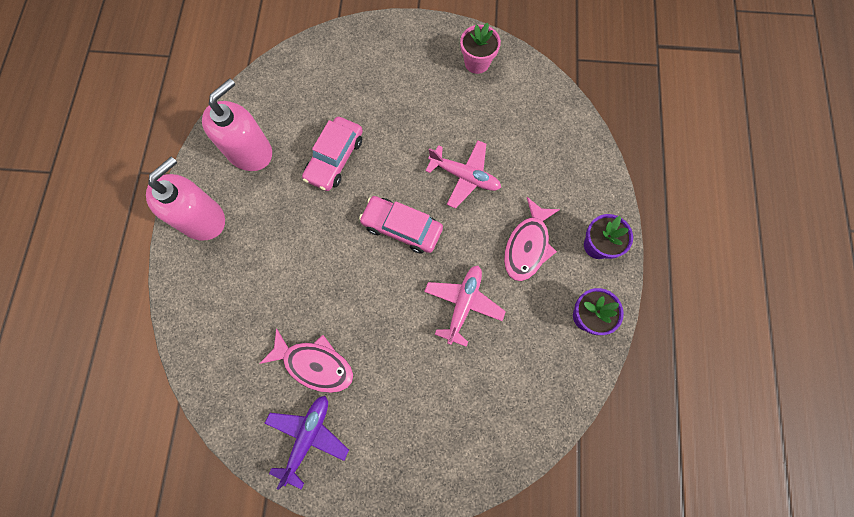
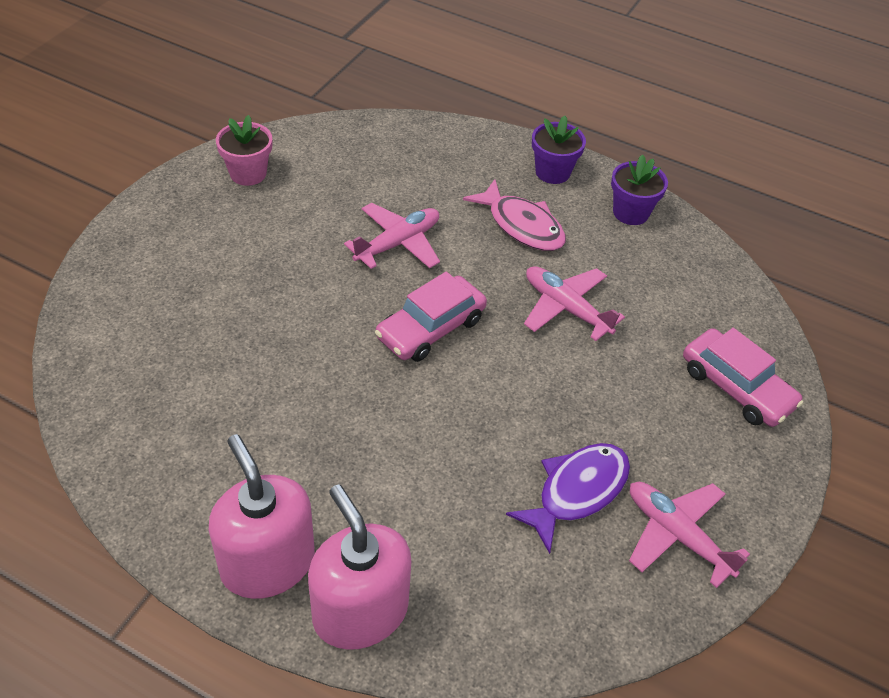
camera: 70 degrees left, 25 degrees down
(250, 151) = (194, 459): pink soap dispenser -> pink soap dispenser (360, 611)
(308, 436) = (677, 535): purple plane -> pink plane
(314, 364) = (577, 491): pink fish -> purple fish
(335, 158) = (281, 361): pink car -> pink car (736, 387)

